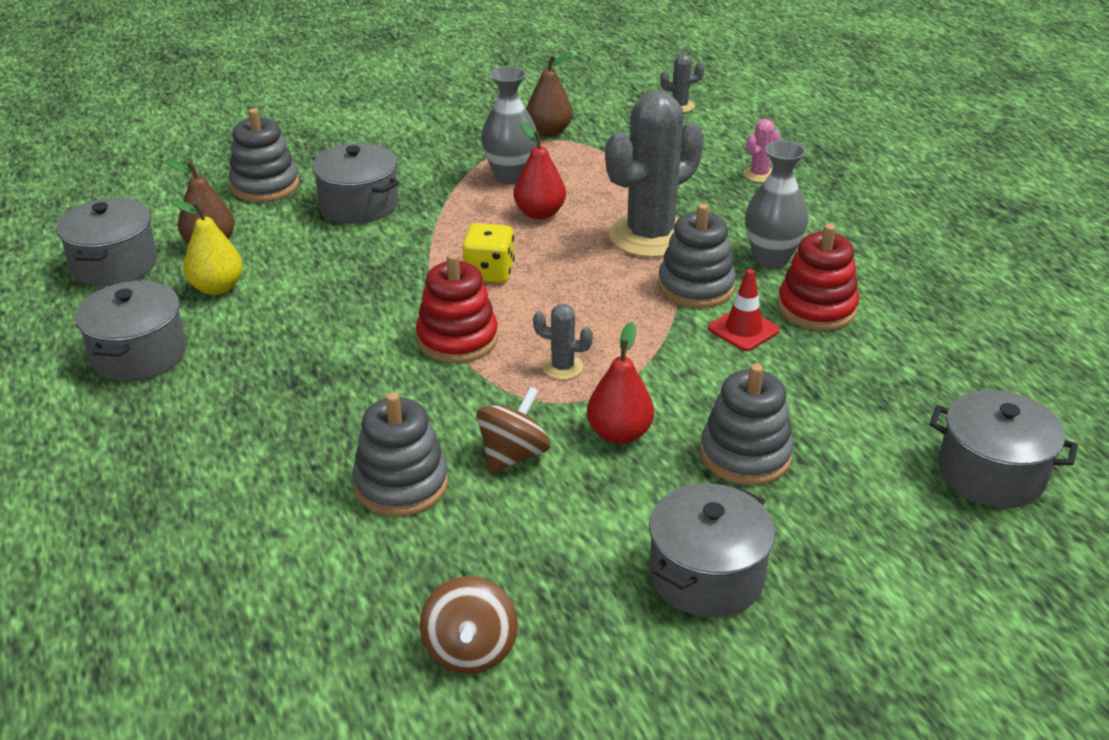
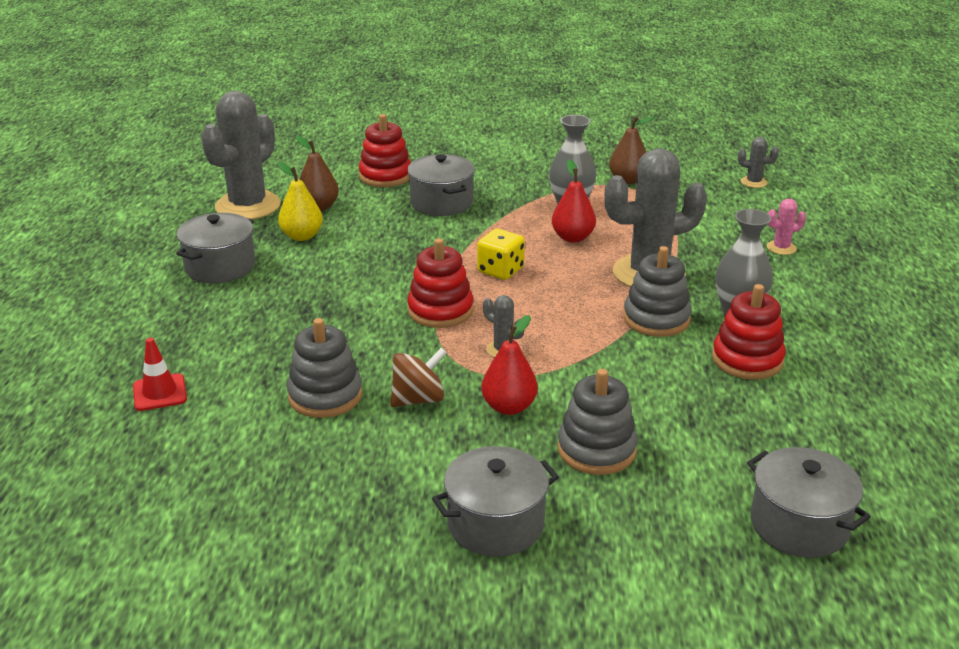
camera: 25 degrees right, 5 degrees down
(115, 264) = (248, 206): grey pot -> grey cactus
(265, 185) = (385, 176): grey stacking toy -> red stacking toy
(470, 650) = (287, 516): brown spinning top -> none
(743, 329) = (670, 360): red traffic cone -> red traffic cone (160, 393)

